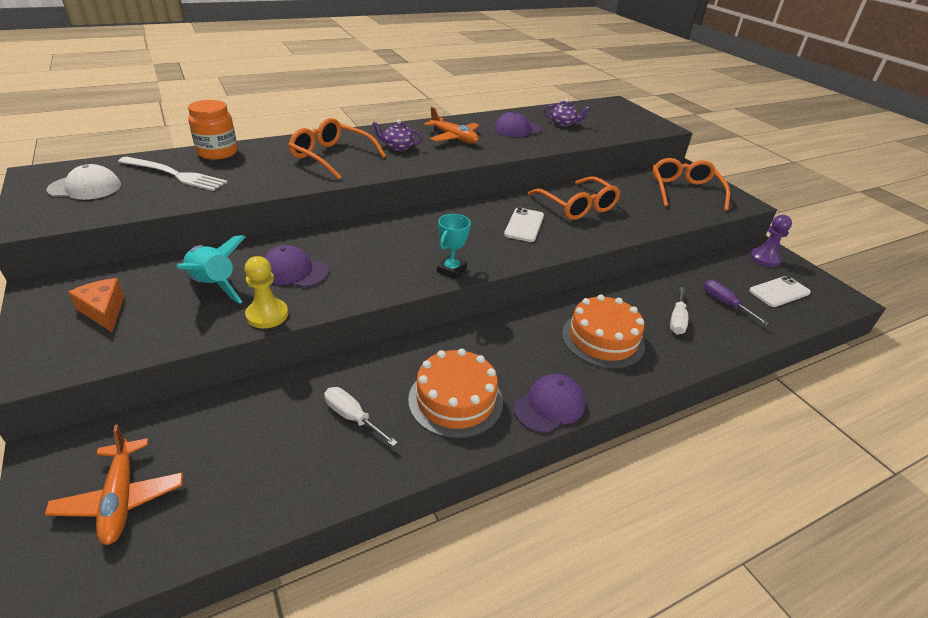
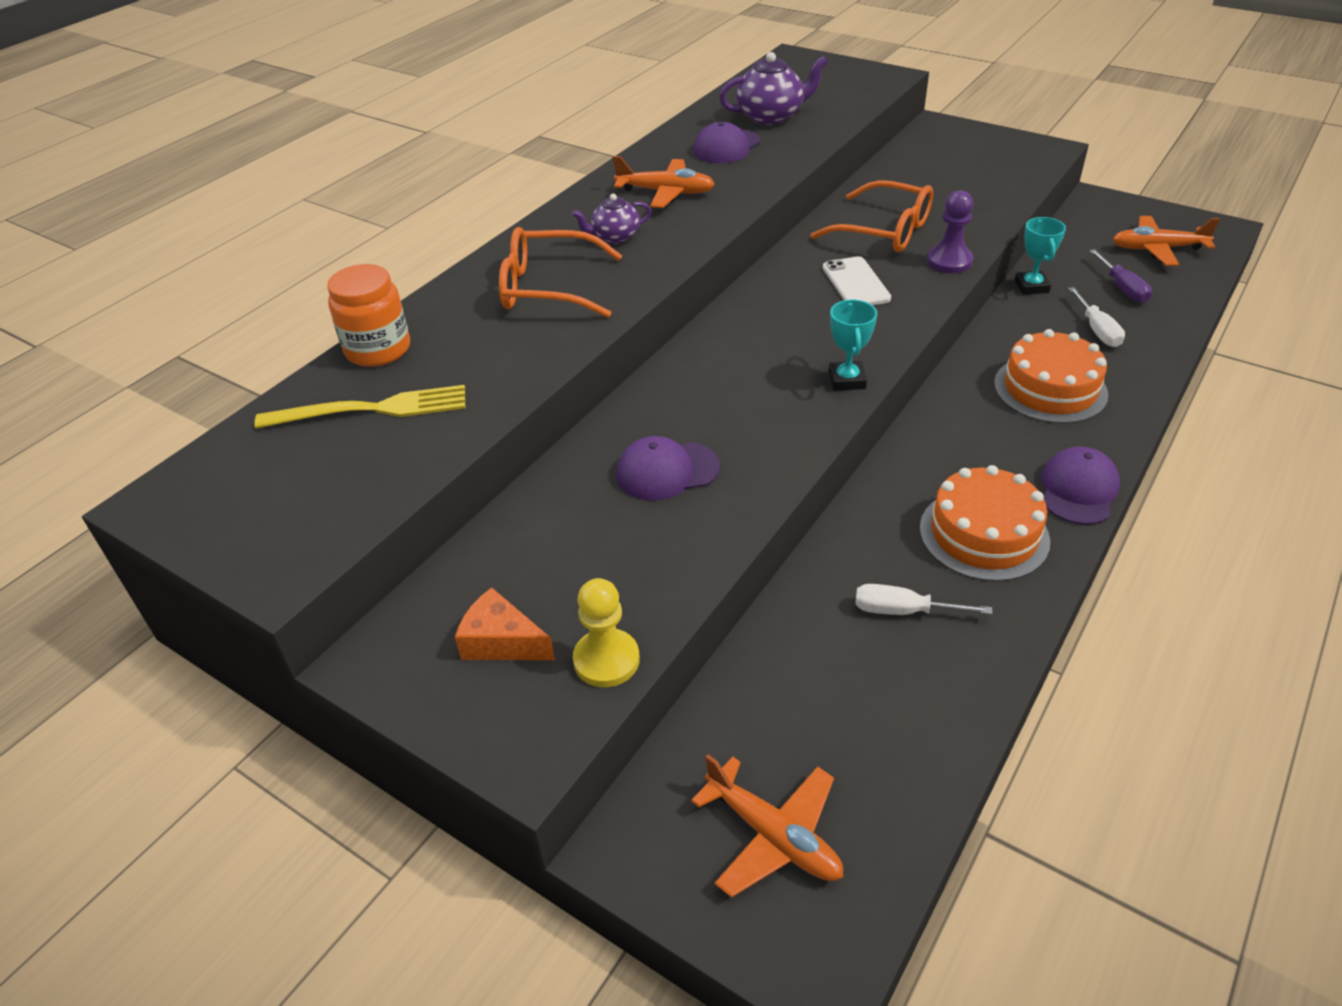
camera: 25 degrees left, 5 degrees up
(85, 187) = (270, 488): white cap -> none
(175, 175) = (372, 409): white fork -> yellow fork
(213, 285) = (594, 538): turquoise rocket -> none
(267, 315) = (713, 540): yellow pawn -> yellow pawn (606, 660)
(563, 124) = (771, 116): purple teapot -> purple teapot, size x1.62
(660, 278) = (1031, 286): none -> turquoise trophy
(684, 190) = (973, 158): orange glasses -> none
(725, 304) = (1122, 288): purple screwdriver -> purple screwdriver turned 135 degrees counterclockwise
(765, 259) = (1107, 213): purple pawn -> purple pawn (949, 261)
(779, 292) = (1157, 249): white phone -> orange plane

